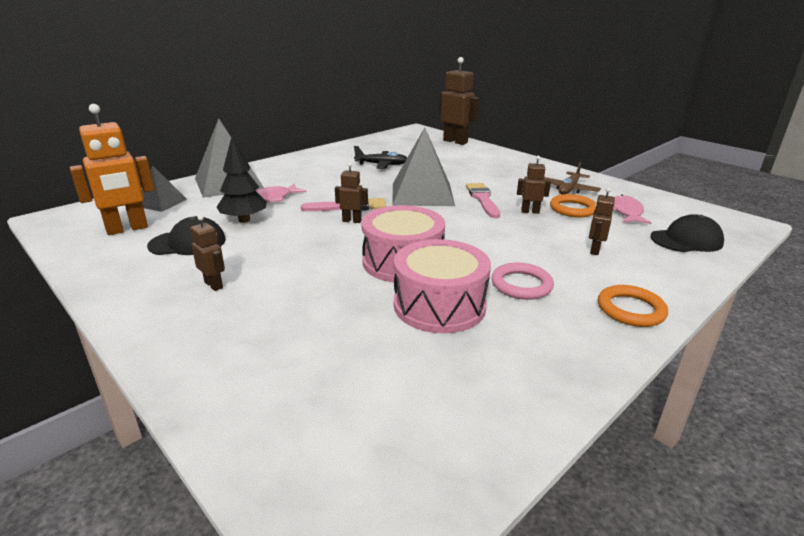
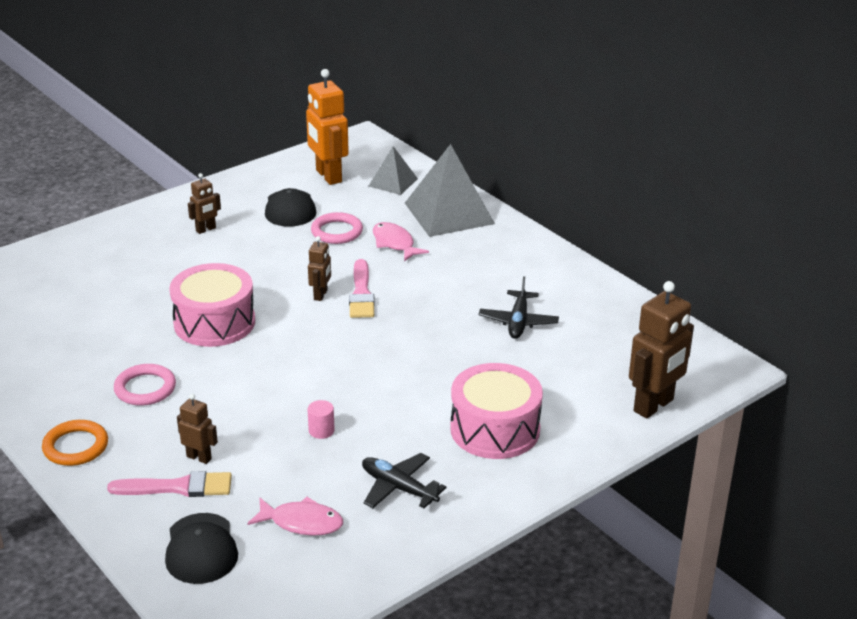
camera: 95 degrees right, 5 degrees up
(244, 220) = (337, 232): black tree -> pink ring
(422, 194) = (397, 348): grey pyramid -> none
(439, 305) = (129, 337): pink drum -> pink drum (495, 429)
(482, 199) = (371, 397): pink brush -> pink brush (178, 487)
(530, 211) = (321, 430): brown robot -> pink cylinder
(569, 189) = (398, 488): brown plane -> black plane
(572, 209) = (322, 472): orange ring -> none

